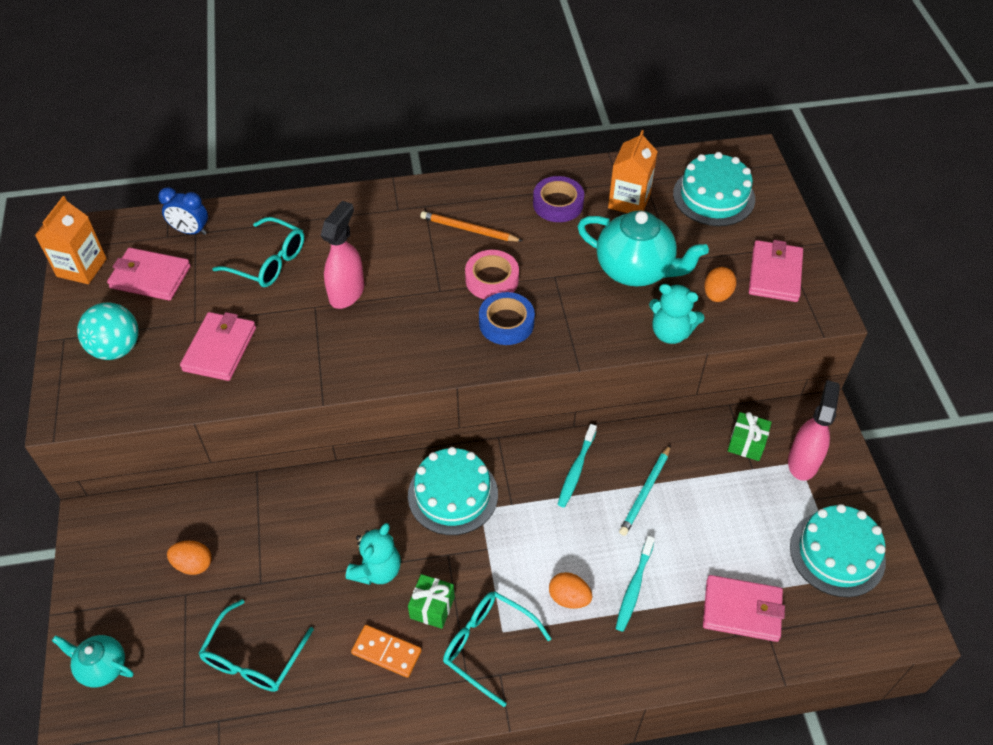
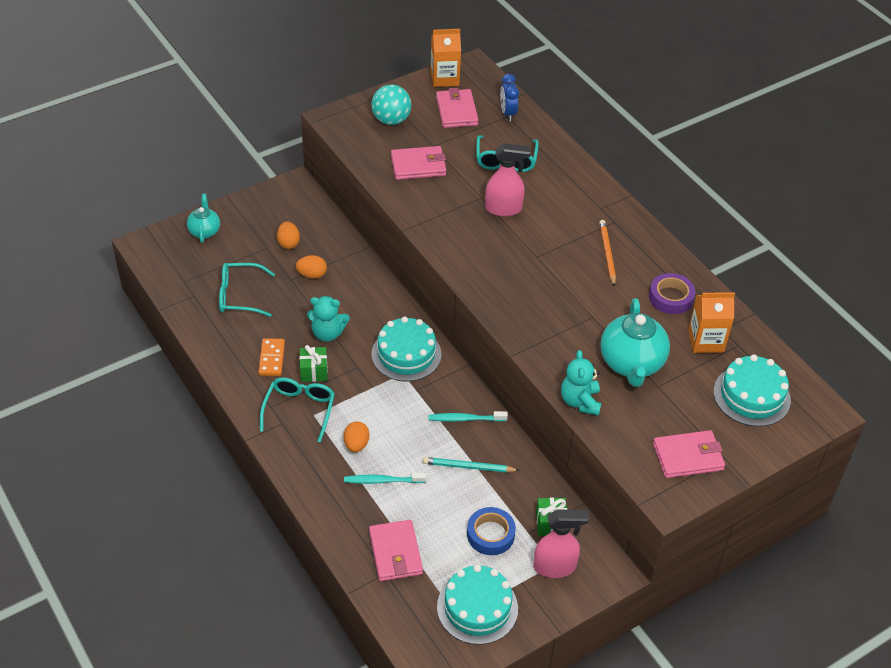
camera: 65 degrees right, 5 degrees down
(492, 279) = (566, 282): pink tape -> none
(506, 323) = (529, 302): blue tape -> blue tape (490, 534)
(717, 295) = (639, 422): orange egg -> orange egg (312, 275)

